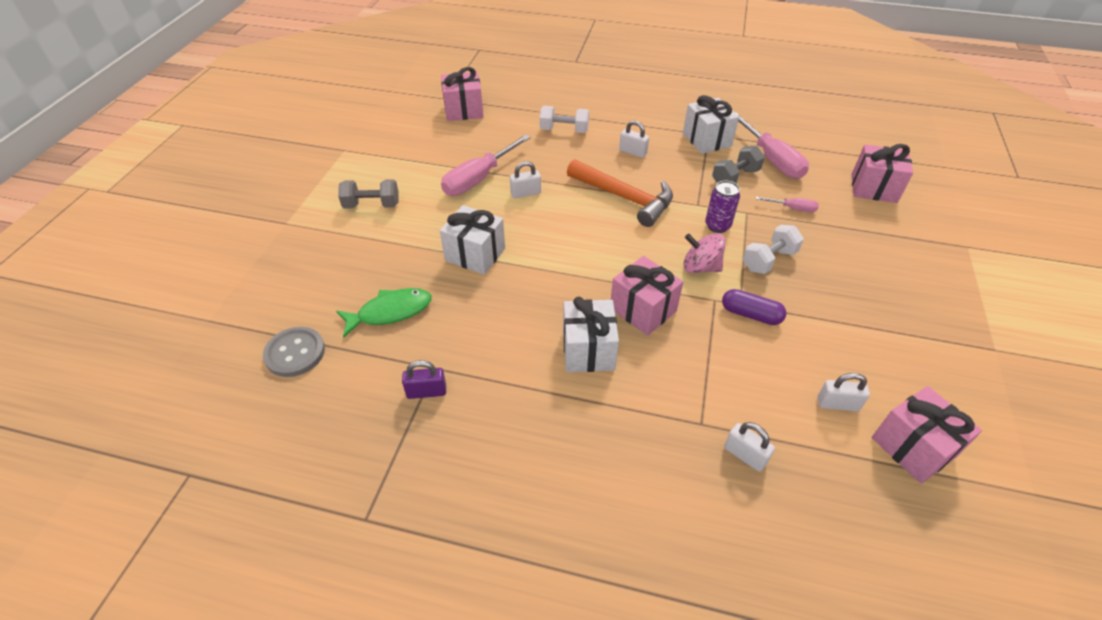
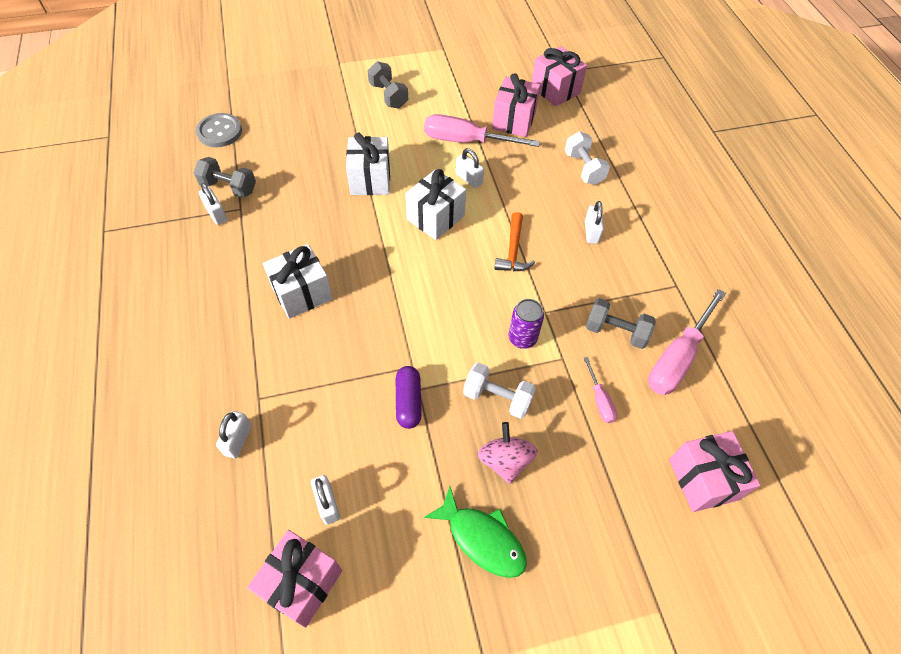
camera: 60 degrees right, 10 degrees up
(390, 312) = (281, 160): green fish -> green fish (482, 539)
(394, 369) = (229, 187): none -> grey dumbbell
(426, 392) = (216, 214): purple padlock -> white padlock
(624, 198) = (513, 250): orange hammer -> orange hammer, size x0.59
(643, 310) = (369, 315): pink gift -> pink gift (514, 121)
(700, 267) = (451, 342): pink spinning top -> pink spinning top (505, 461)
(706, 140) = (665, 287): white gift -> white gift (435, 217)

